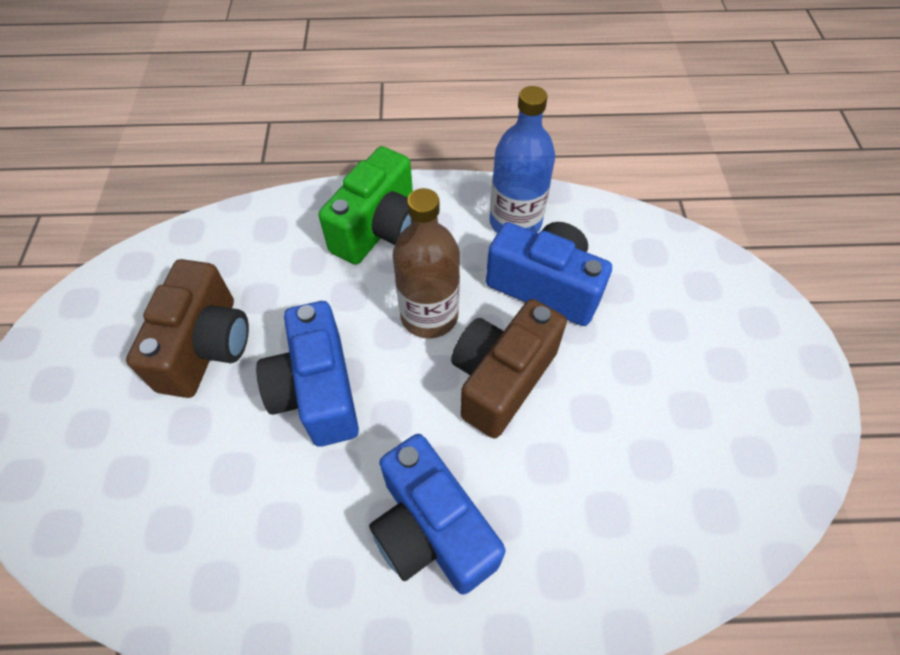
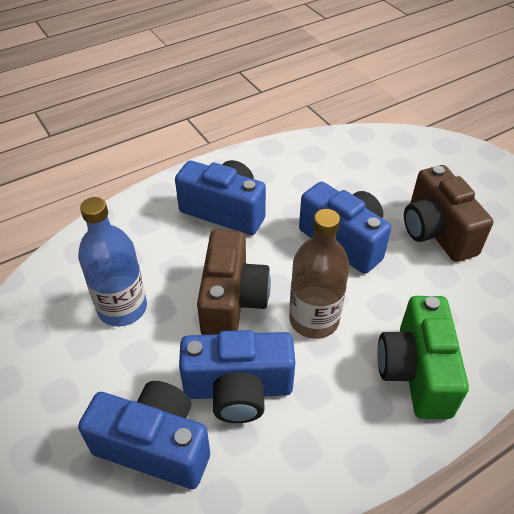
camera: 150 degrees right, 10 degrees down
(515, 222) = (303, 446): blue bottle -> blue bottle (122, 308)
(641, 277) = (155, 445): none -> blue camera

